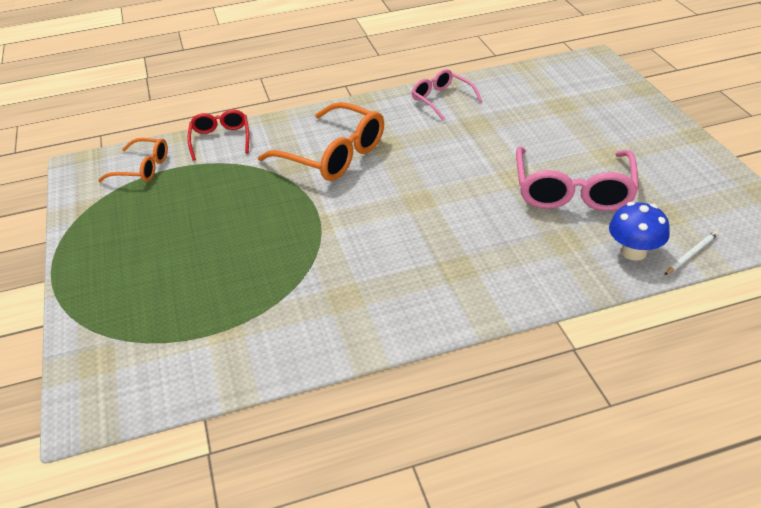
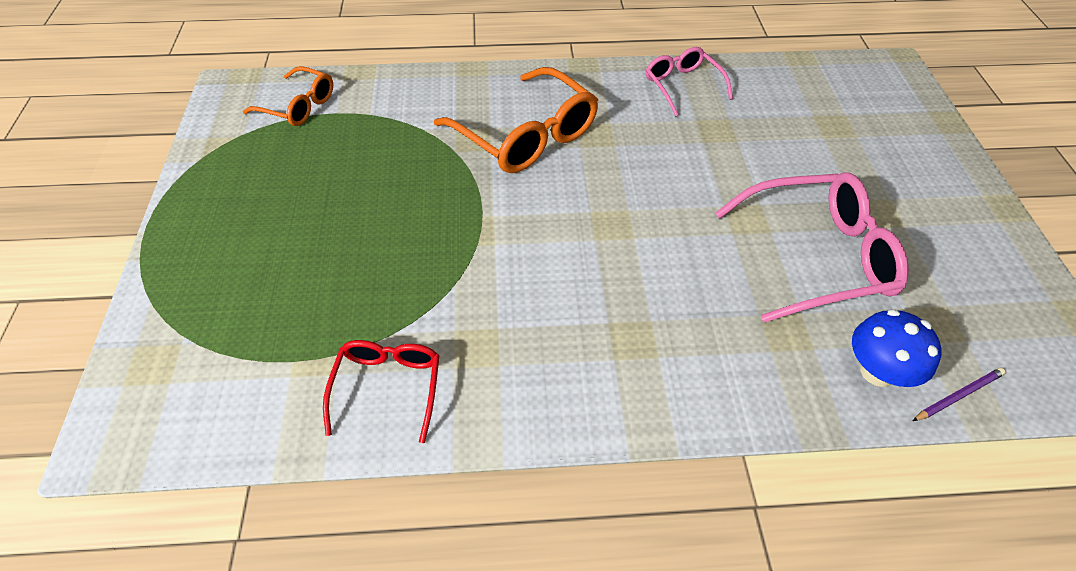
camera: 10 degrees right, 10 degrees up
(220, 139) = (400, 86): red glasses -> red glasses (388, 387)
(573, 191) = (817, 256): pink glasses -> pink glasses turned 120 degrees counterclockwise
(691, 254) = (958, 395): white pencil -> purple pencil

